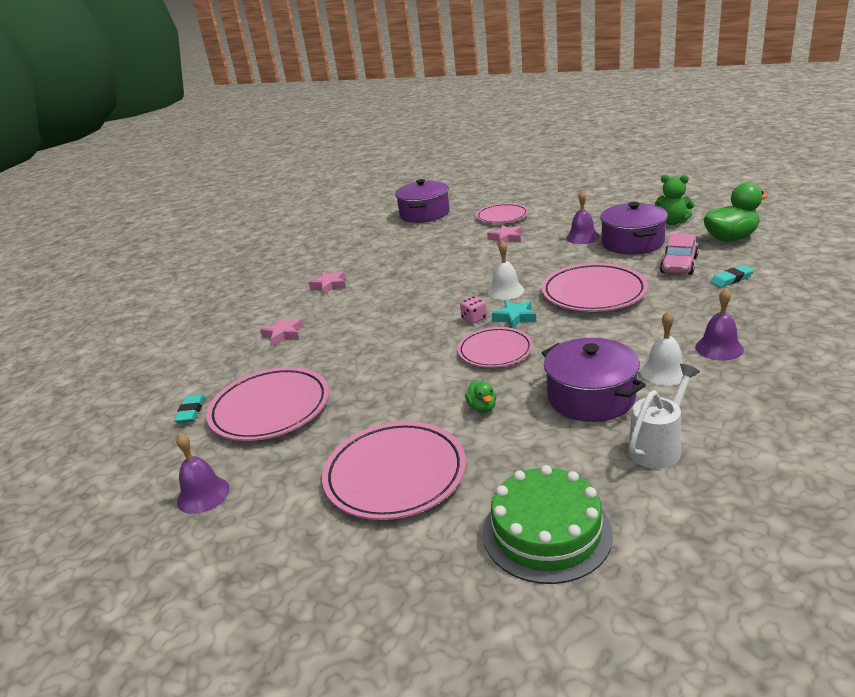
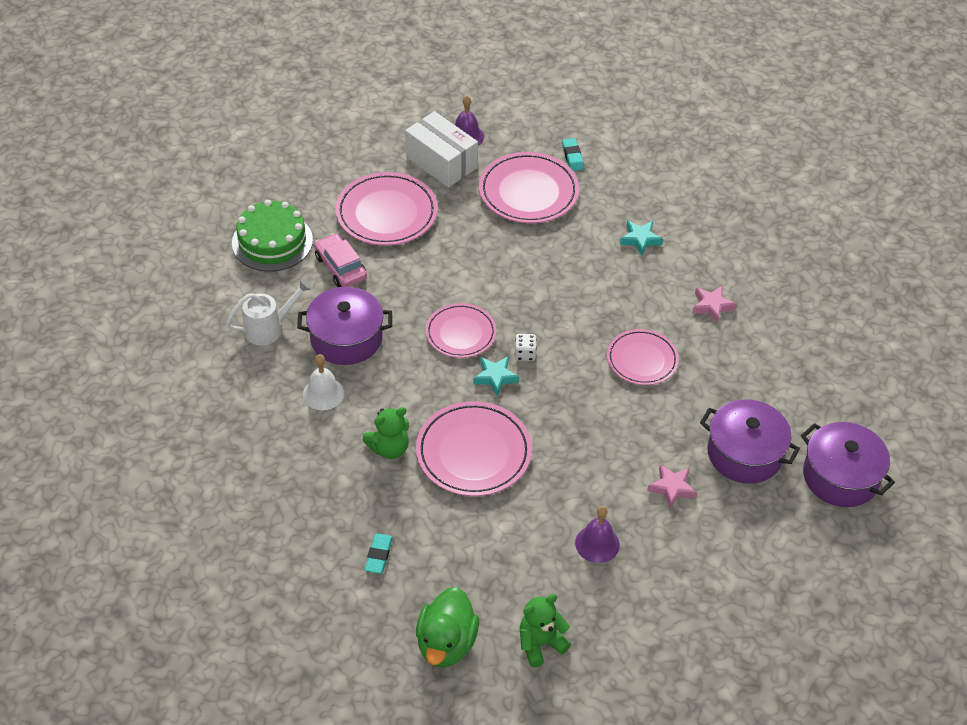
camera: 120 degrees right, 20 degrees up
(191, 412) = (572, 157): turquoise eraser -> turquoise eraser turned 45 degrees clockwise
(268, 486) = (441, 162): none -> white box
(283, 334) = (640, 239): pink star -> turquoise star
(474, 319) = (525, 354): pink dice -> white dice
(482, 407) = (402, 284): green duck -> none
(502, 217) = (742, 530): pink plate -> pink plate (642, 360)
(505, 291) = (550, 404): white bell -> none
(632, 243) = (533, 566): purple pot -> purple pot (744, 453)
(652, 319) = (389, 448): none -> green teddy bear
(658, 447) = (268, 328): white watering can -> white watering can turned 105 degrees counterclockwise
(679, 265) = (447, 551): pink car -> pink car (340, 267)
(719, 348) = (309, 446): purple bell -> none

